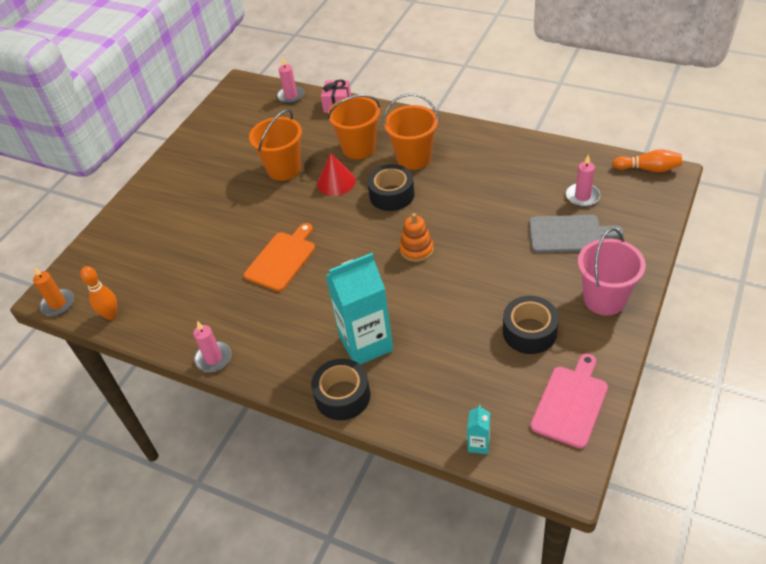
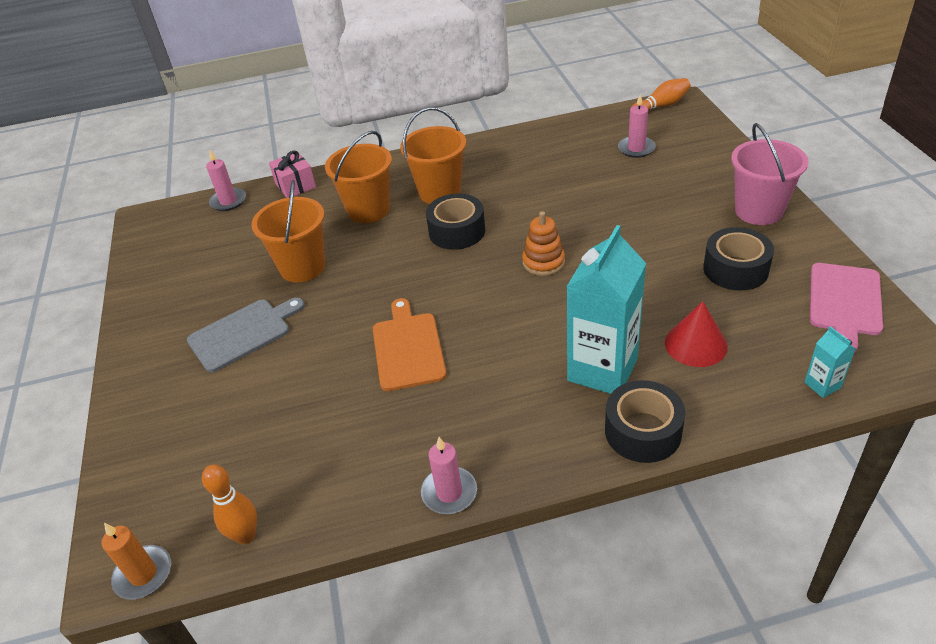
camera: 40 degrees left, 5 degrees down
(336, 182) = (380, 249): red cone -> red cone (695, 344)
(569, 234) = (663, 180): grey cutting board -> grey cutting board (243, 333)
(570, 403) = (845, 302): pink cutting board -> pink cutting board turned 150 degrees counterclockwise

